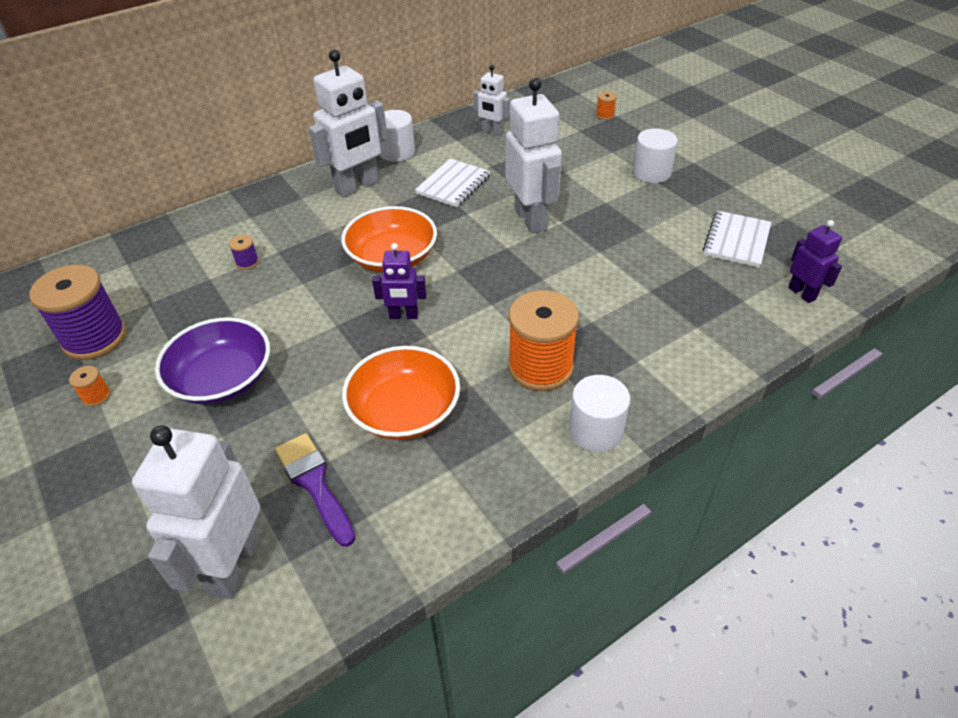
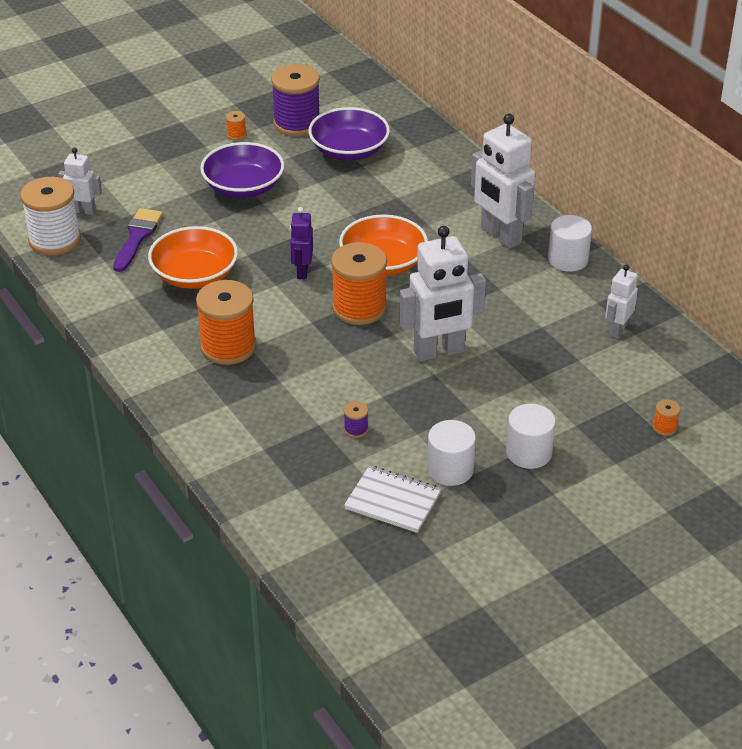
camera: 90 degrees right, 5 degrees down
(174, 290) = (349, 150): none -> purple bowl
(234, 565) = (83, 210): white robot -> white robot, size x0.54
(247, 262) = (382, 182): purple spool -> purple spool (356, 429)
(305, 595) = (55, 240): none -> white spool
(314, 483) = (137, 237): purple brush -> purple brush turned 45 degrees counterclockwise
(453, 185) = (503, 299): white notebook -> none
(467, 271) = (359, 308): none -> orange spool
(596, 430) = (155, 372): white cylinder -> white cylinder (450, 469)
(802, 293) = (301, 534): purple robot -> none

